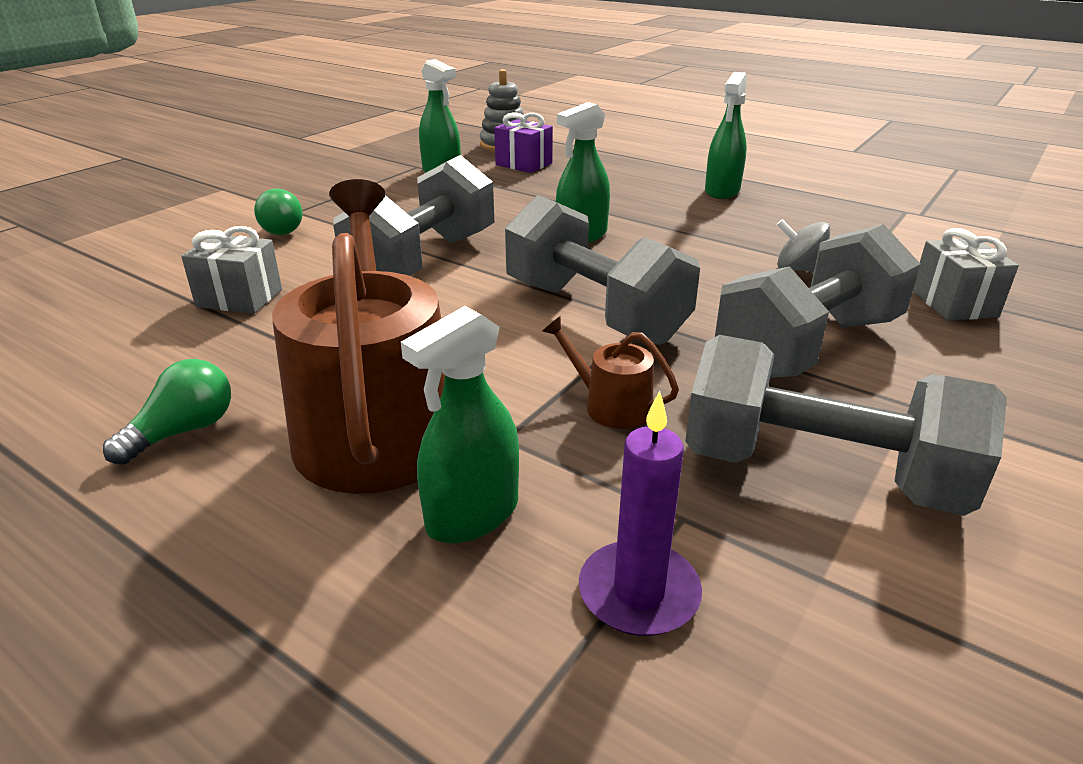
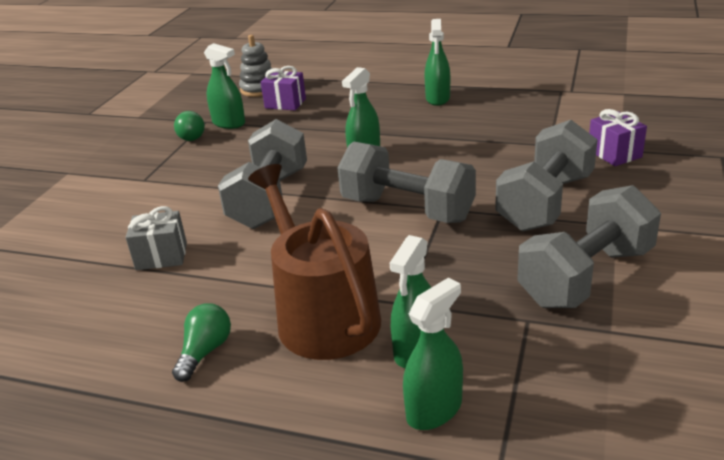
camera: 15 degrees left, 0 degrees up
(284, 228) = (147, 195): green light bulb -> green light bulb (190, 136)
(433, 625) = (434, 409): none -> green spray bottle
(610, 405) = (453, 268): brown watering can -> none
(639, 593) = (527, 364): purple candle -> none
(799, 269) = (516, 150): grey spinning top -> none
(820, 472) = (586, 276): grey dumbbell -> grey dumbbell turned 45 degrees counterclockwise
(954, 303) = (614, 154): grey gift -> purple gift

